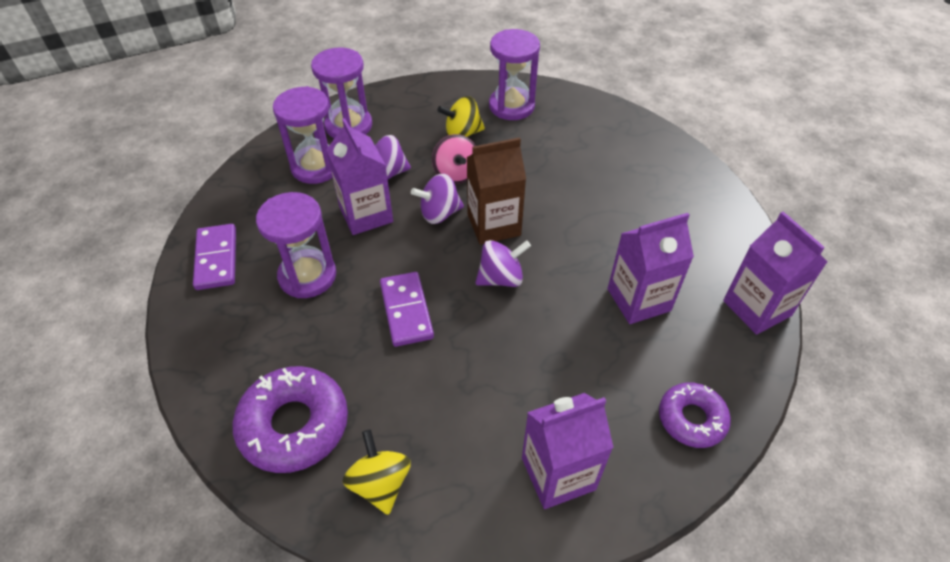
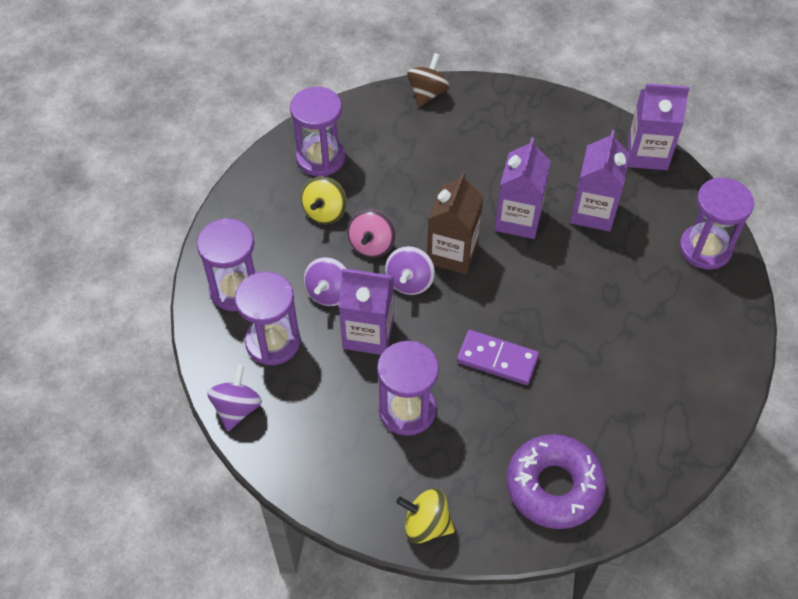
camera: 55 degrees left, 5 degrees up
(216, 259) = (331, 471): purple domino -> none
(380, 483) = (639, 453): yellow spinning top -> yellow spinning top (426, 524)
(455, 174) = (372, 245): pink spinning top -> pink spinning top turned 90 degrees clockwise
(501, 278) = (511, 280): purple spinning top -> purple spinning top (237, 408)
(558, 473) = (697, 345): purple carton -> purple carton (518, 219)
(643, 129) = (427, 93): none -> brown spinning top
(691, 419) = (705, 249): purple donut -> purple hourglass

